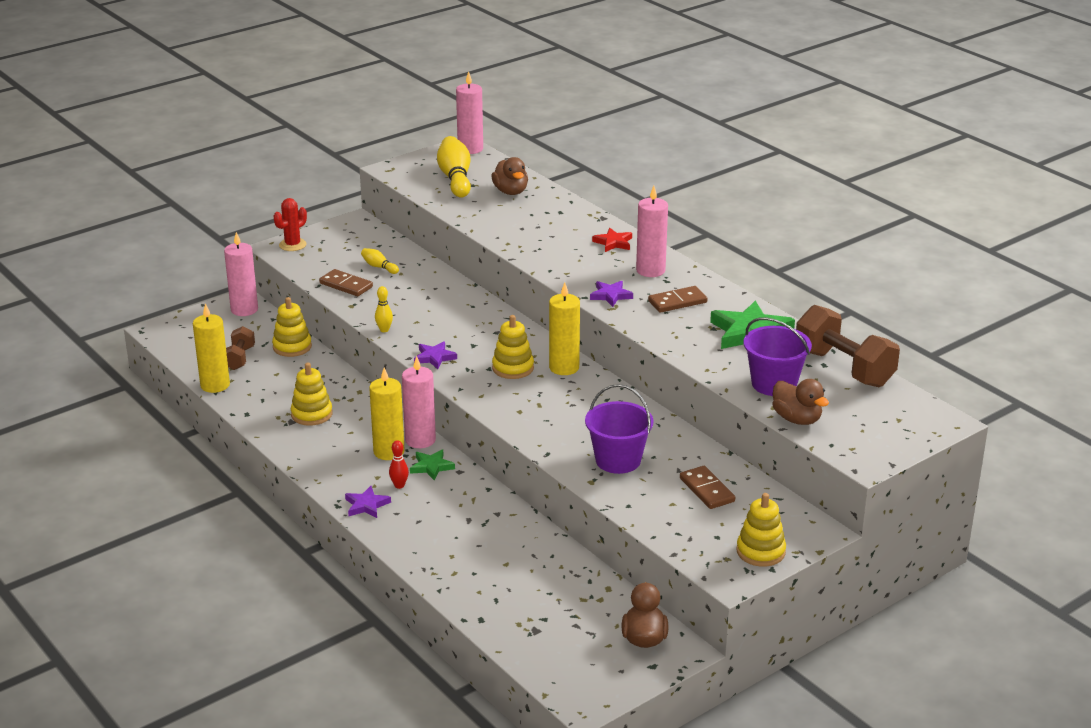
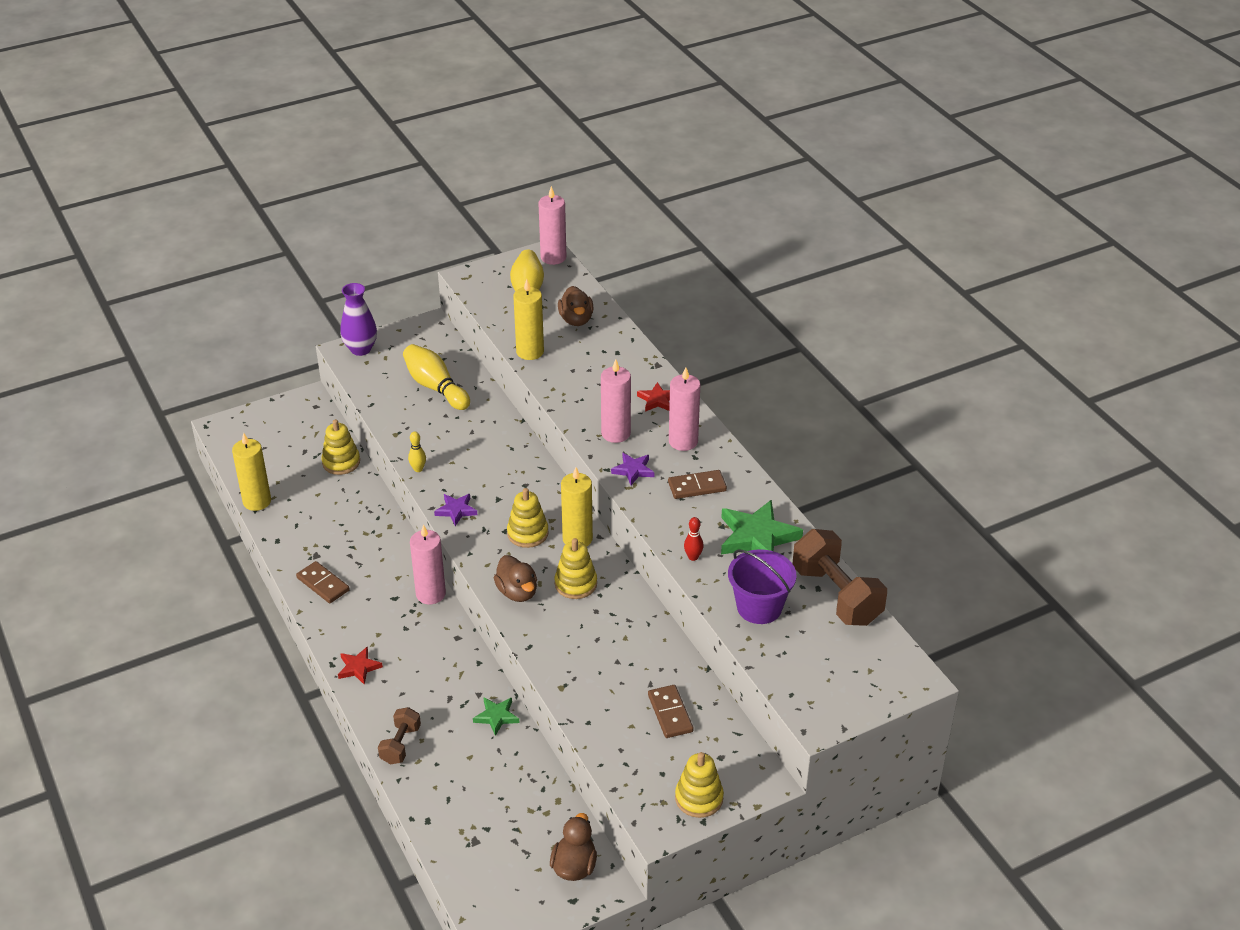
camera: 10 degrees right, 10 degrees up
(239, 358) = (288, 471): brown dumbbell -> brown dumbbell (400, 744)
(244, 310) = (308, 410): pink candle -> pink candle (615, 433)
(292, 245) = (361, 349): red cactus -> purple vase
(311, 414) = (337, 549): yellow stacking toy -> yellow stacking toy (575, 584)
(346, 285) = (397, 407): brown domino -> brown domino (323, 584)
(366, 505) = (359, 667): purple star -> red star
(379, 267) = (435, 387): yellow bowling pin -> yellow bowling pin, size x2.06
(389, 452) = (397, 605): yellow candle -> yellow candle (530, 352)
(399, 485) = (396, 647): red bowling pin -> red bowling pin (693, 557)
(431, 467) = (432, 628): green star -> green star (496, 716)
(618, 460) = (595, 664): purple bucket -> none
(797, 419) = (767, 656): brown duck -> brown duck (517, 592)

